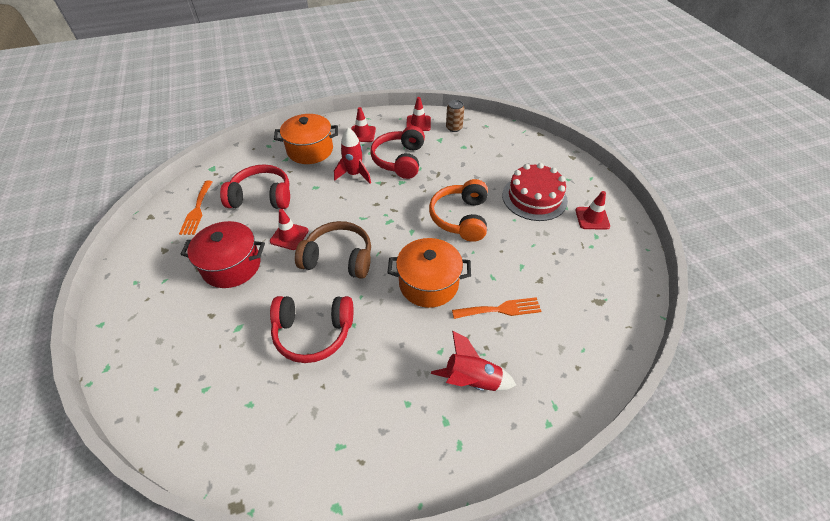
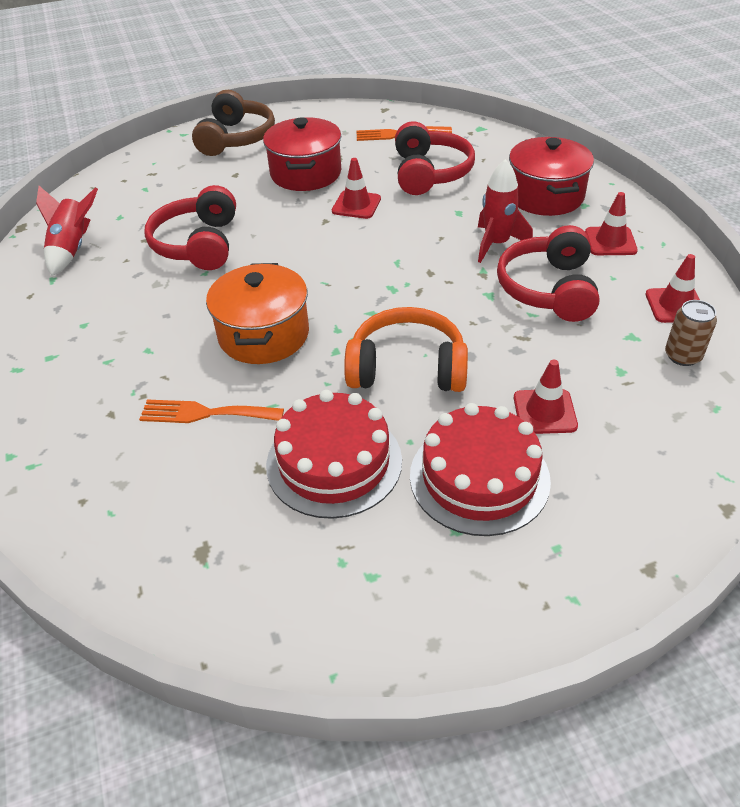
camera: 90 degrees right, 5 degrees down
(310, 150) = (545, 196): orange pot -> red pot
(338, 258) = (315, 249): brown headphones -> brown headphones (236, 138)
(400, 160) = (548, 289): red headphones -> red headphones turned 90 degrees counterclockwise
(472, 380) = (96, 380): red rocket -> red rocket (73, 249)
(500, 309) = (205, 413): orange fork -> orange fork turned 105 degrees clockwise
(532, 249) = (334, 462): none -> red cake
(592, 218) = (426, 577): red traffic cone -> red traffic cone (544, 412)

